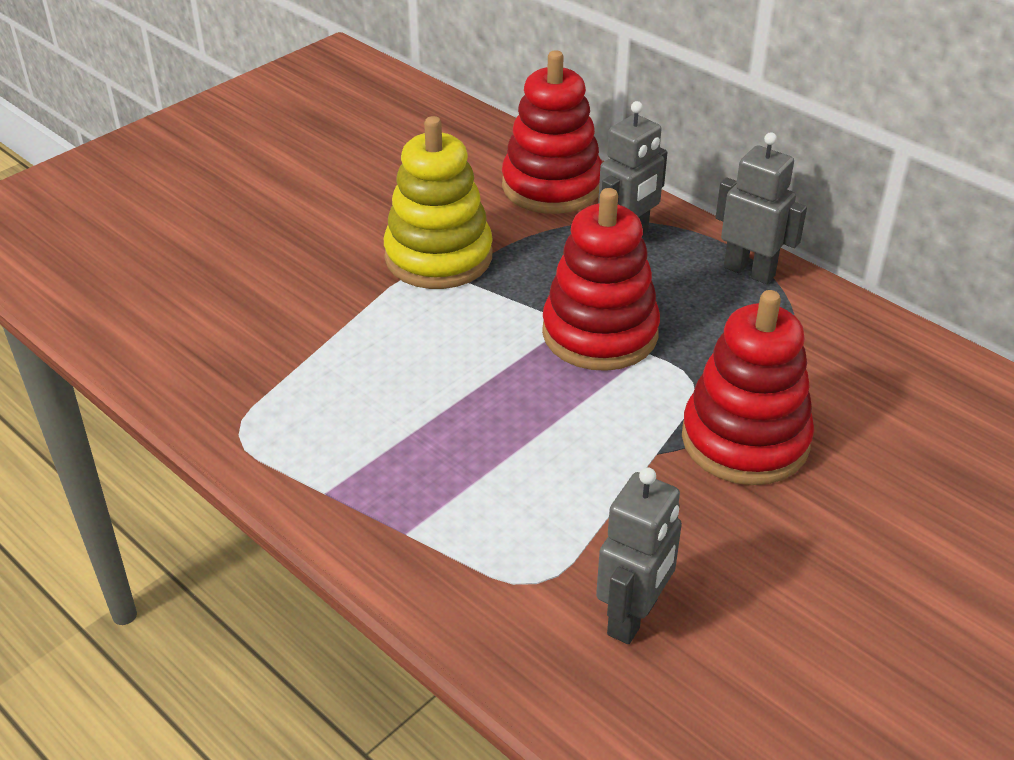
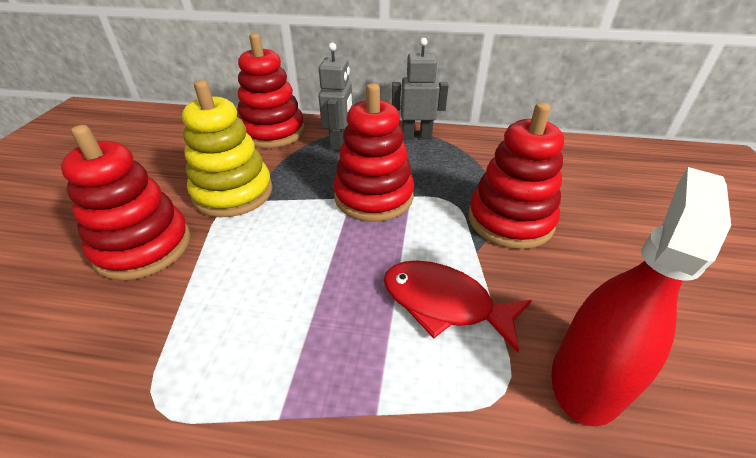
camera: 35 degrees left, 0 degrees up
(308, 282) = (143, 247): none -> red stacking toy
(560, 484) = (444, 303): none -> red fish
(633, 617) = (588, 378): grey robot -> red spray bottle

